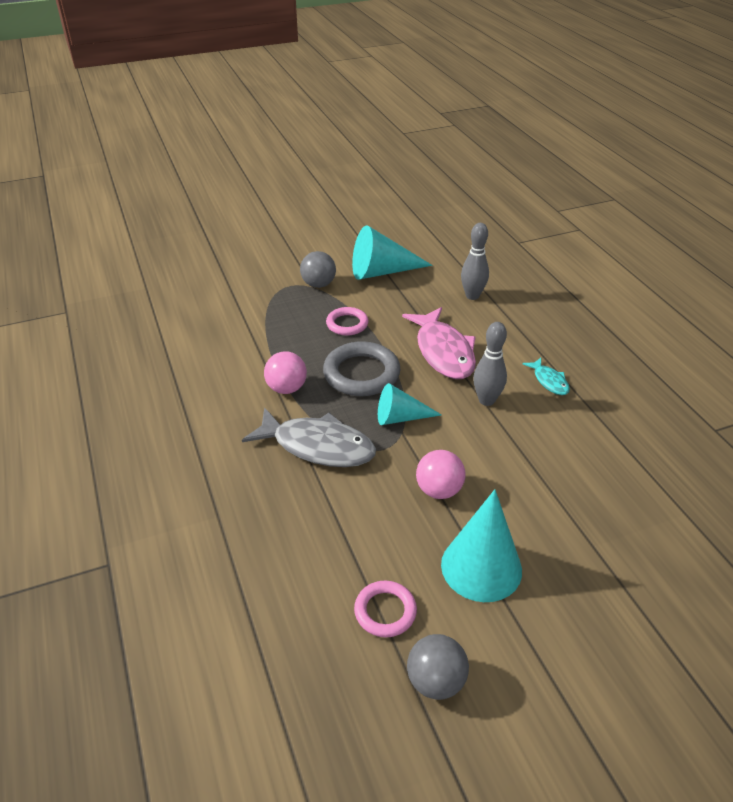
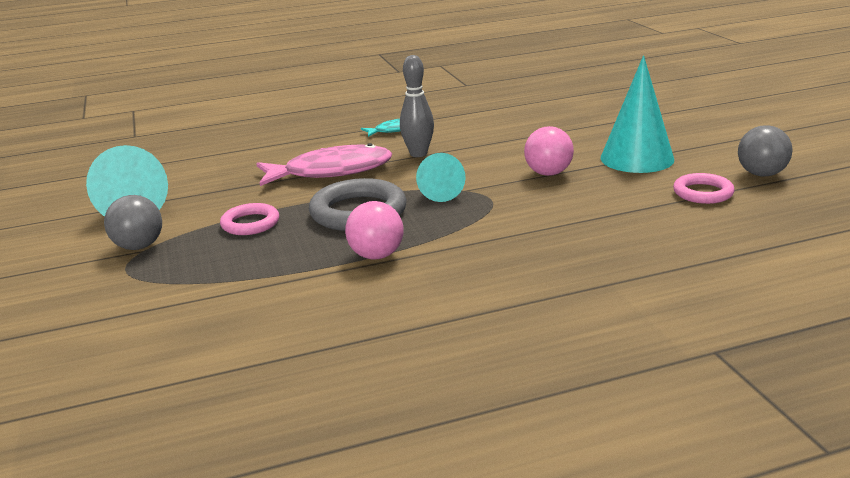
camera: 85 degrees left, 15 degrees down
(318, 446) = (487, 231): grey fish -> none
(472, 296) = (230, 158): grey bowling pin -> none

